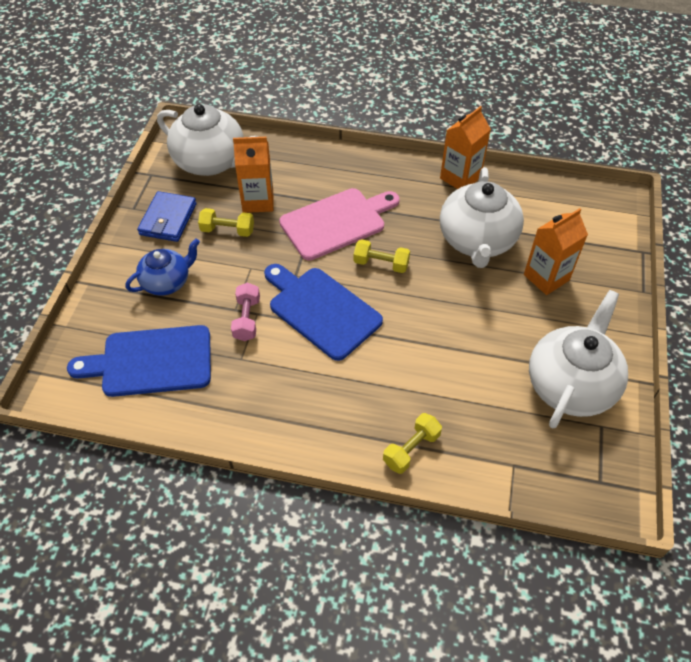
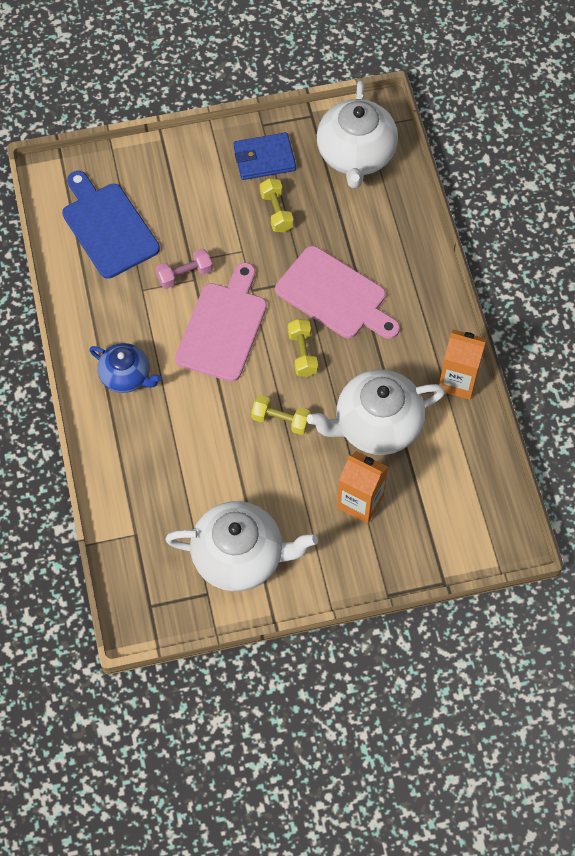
camera: 65 degrees right, 10 degrees up
(167, 282) = (193, 195): blue teapot -> blue teapot (126, 376)
(258, 201) = (326, 218): orange carton -> none
(321, 310) = (223, 327): blue cutting board -> pink cutting board
(411, 449) = (115, 452): yellow dumbbell -> yellow dumbbell (280, 420)

